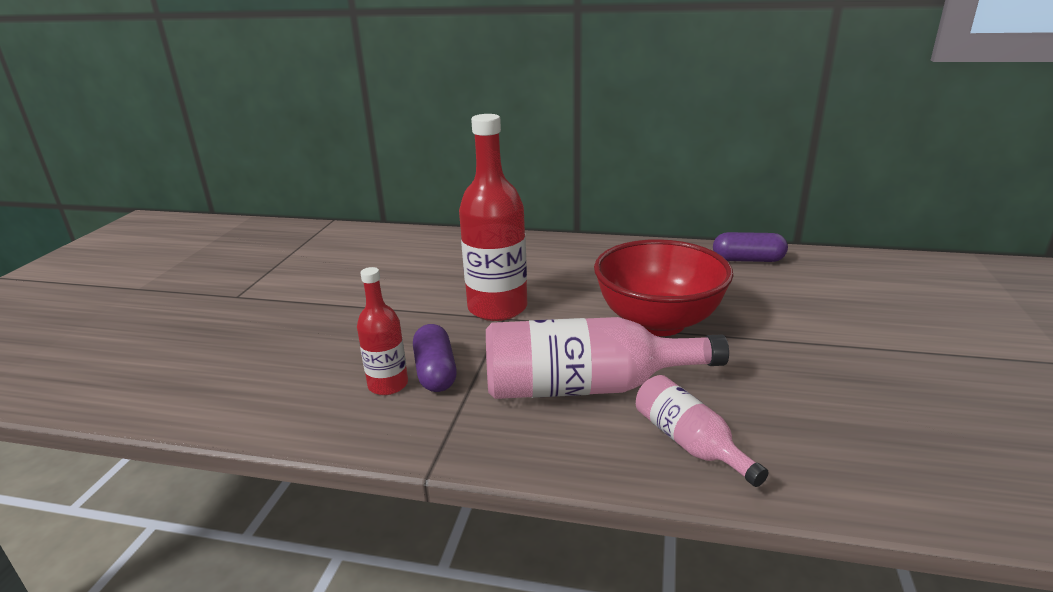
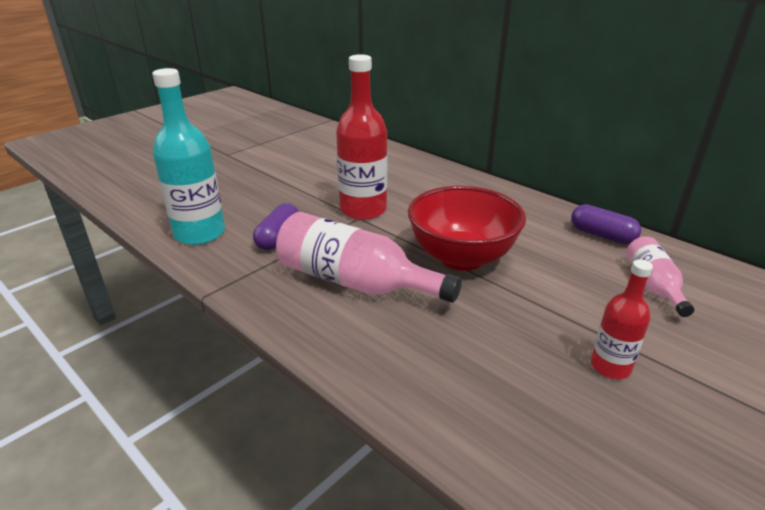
camera: 30 degrees right, 5 degrees up
(322, 404) = (199, 233): none -> turquoise bottle
(388, 385) = (244, 235): red bottle -> red bottle (610, 366)
(689, 443) = (376, 345): pink bottle -> pink bottle (653, 285)

